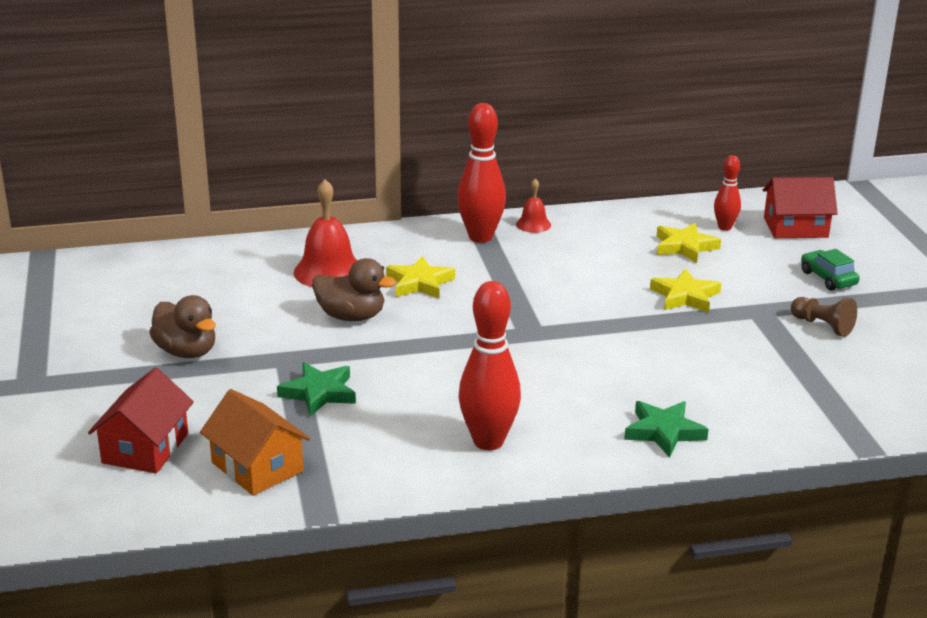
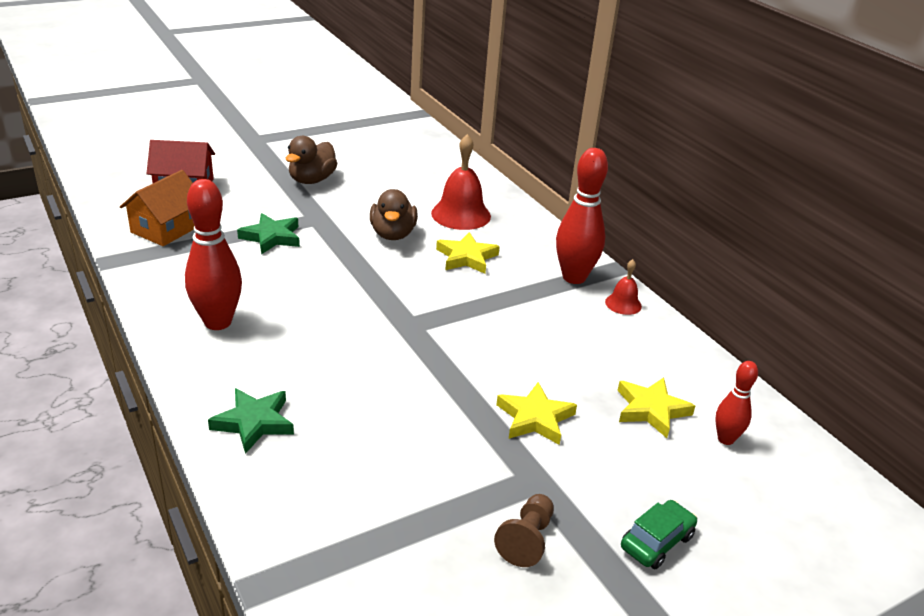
camera: 70 degrees right, 5 degrees up
(795, 227) = (778, 504): red house -> none

